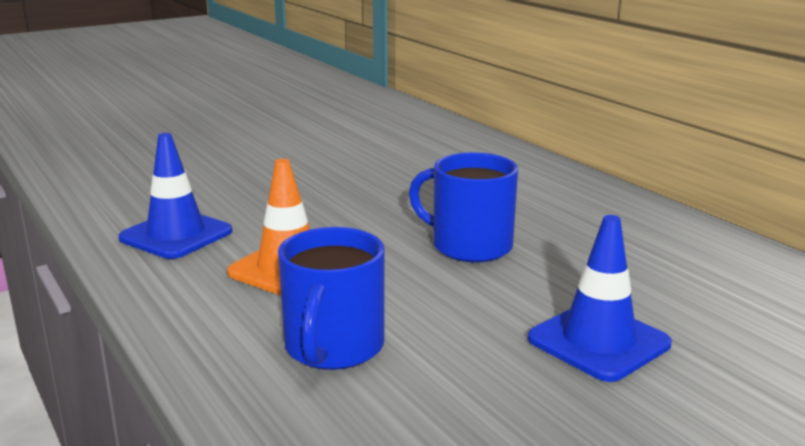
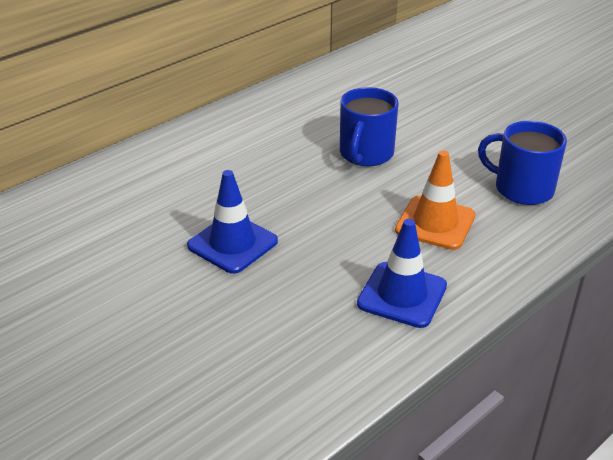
camera: 100 degrees left, 15 degrees up
(333, 347) = (522, 189): blue mug -> blue mug turned 150 degrees counterclockwise
(598, 341) = (466, 111): blue traffic cone -> blue traffic cone (232, 243)

